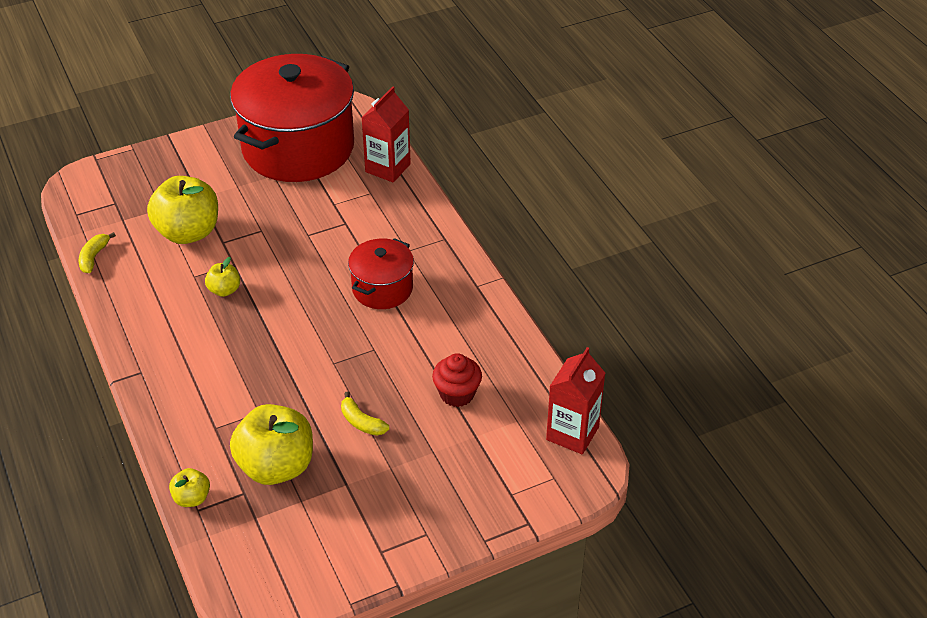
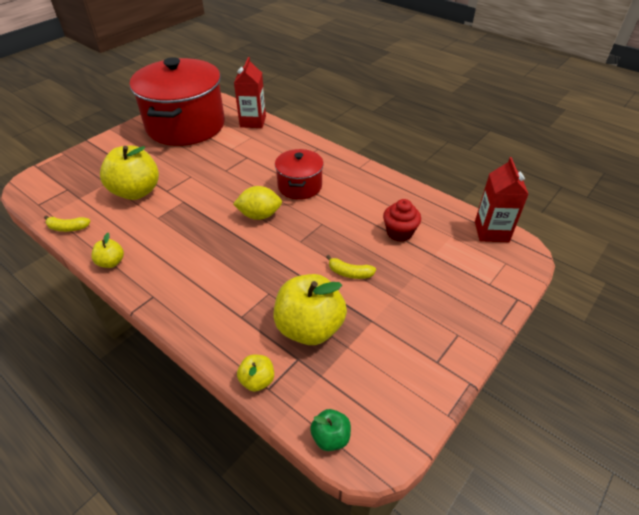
camera: 25 degrees left, 0 degrees up
(94, 257) = (68, 228): yellow banana -> yellow banana turned 75 degrees counterclockwise
(224, 290) = (187, 219): yellow apple -> yellow apple (111, 262)
(226, 576) = (330, 437): none -> green apple
(308, 313) = (259, 215): none -> yellow lemon

